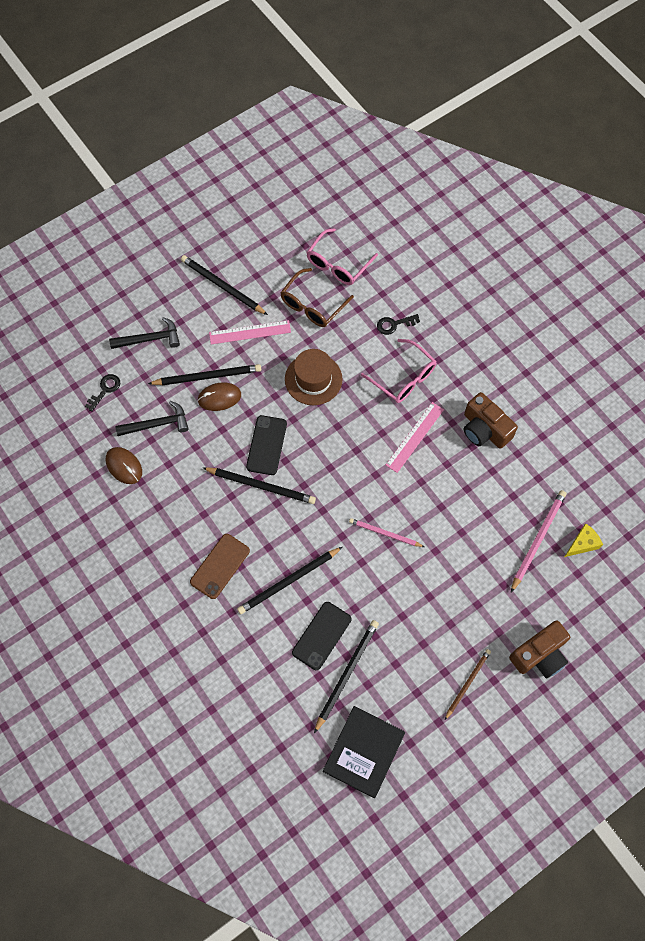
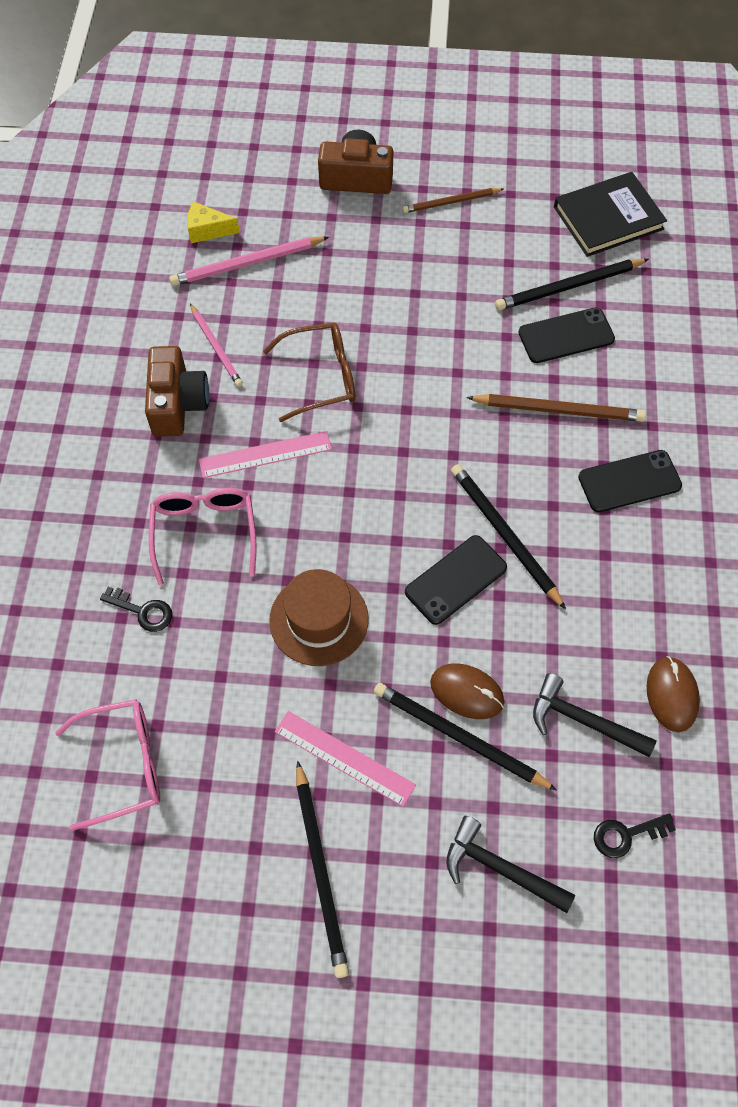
camera: 140 degrees left, 5 degrees down
(220, 566) = (629, 481): brown phone -> black phone
(288, 581) = (559, 410): black pencil -> brown pencil
(312, 305) = (219, 729): brown glasses -> brown glasses (320, 377)
(384, 533) = (404, 381): pink pencil -> pink pencil (216, 347)

